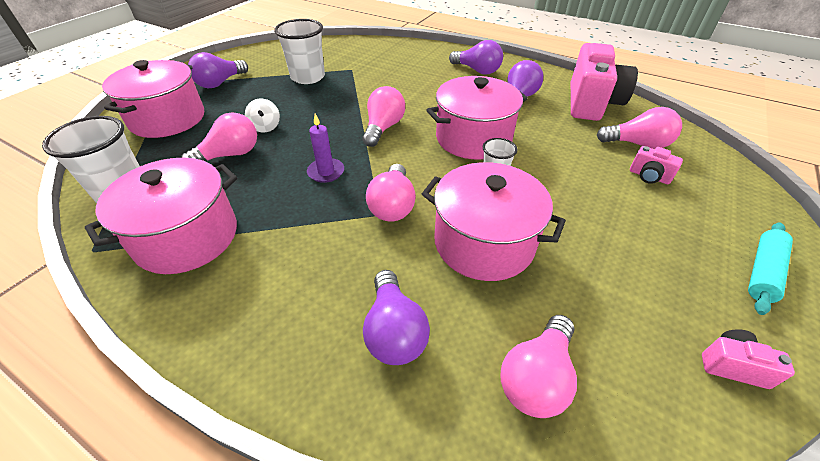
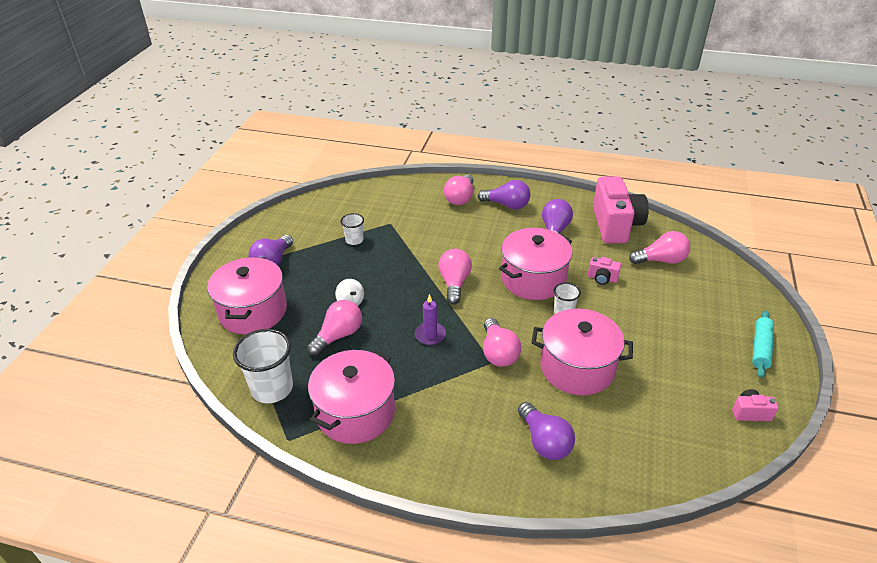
camera: 15 degrees left, 5 degrees down
(308, 77) = (354, 240): white cup -> white cup, size x0.54
(536, 377) = (642, 447): pink light bulb -> pink light bulb (460, 198)
(649, 176) = (675, 289): pink camera -> pink camera (602, 278)

